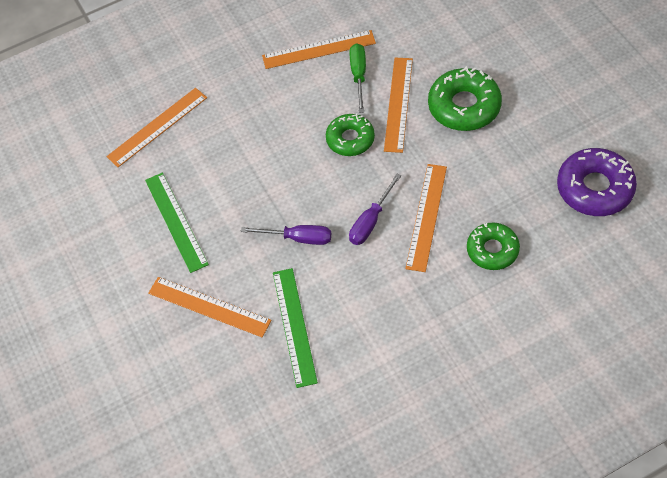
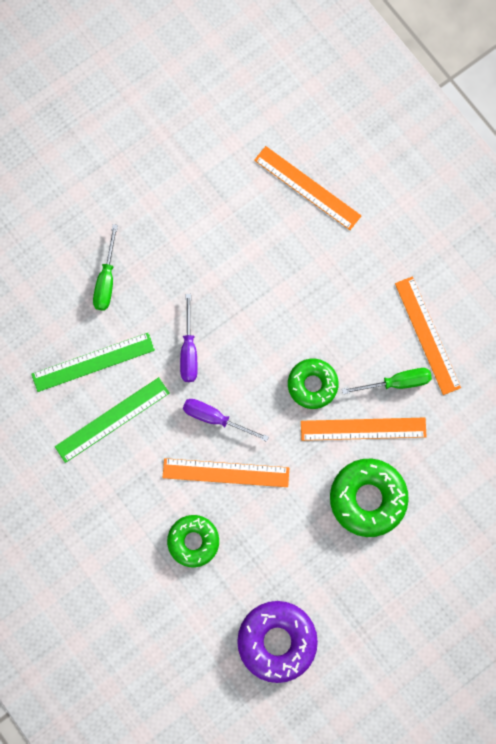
camera: 75 degrees right, 20 degrees up
(176, 221) = (196, 230): green ruler -> green ruler (112, 419)
(209, 307) = (106, 280): orange ruler -> green screwdriver

